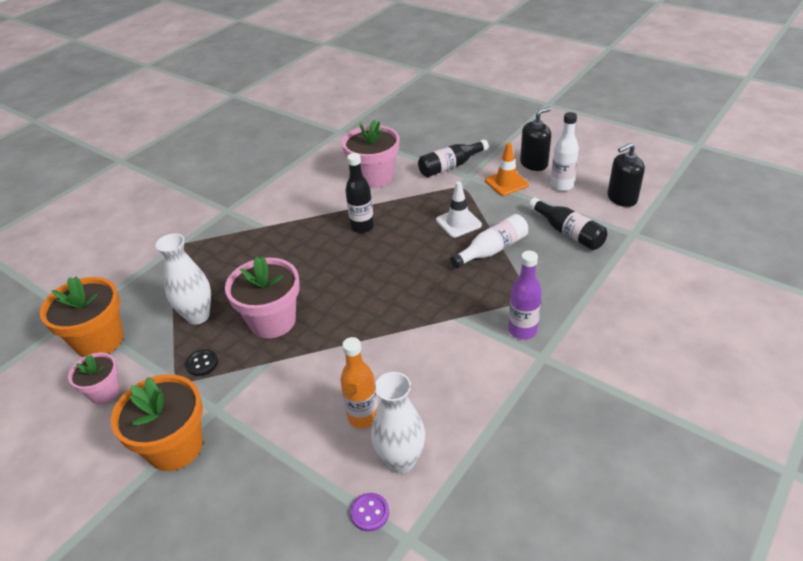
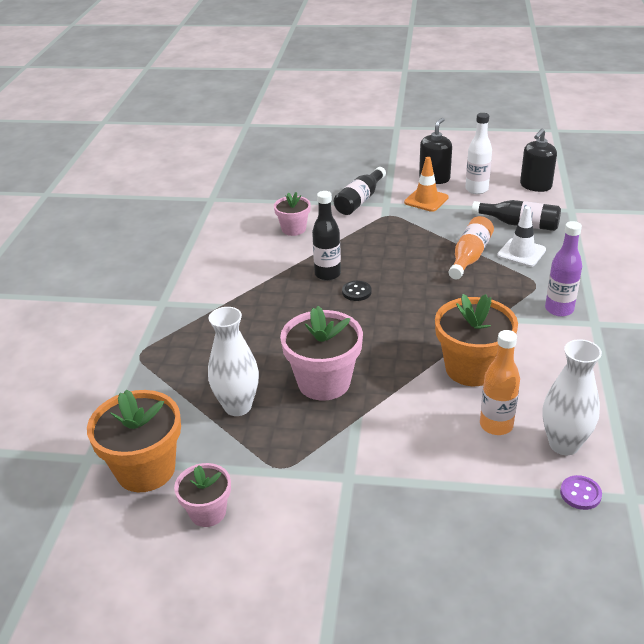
camera: 30 degrees left, 5 degrees down
(175, 447) = (342, 525): orange flower pot -> orange flower pot (471, 368)
(202, 363) = (290, 445): black button -> black button (356, 292)
(374, 177) = (293, 229): pink flower pot -> pink flower pot, size x0.59
(458, 223) = (416, 244): white traffic cone -> white traffic cone (521, 253)
(492, 250) = (469, 256): white bottle -> orange bottle

